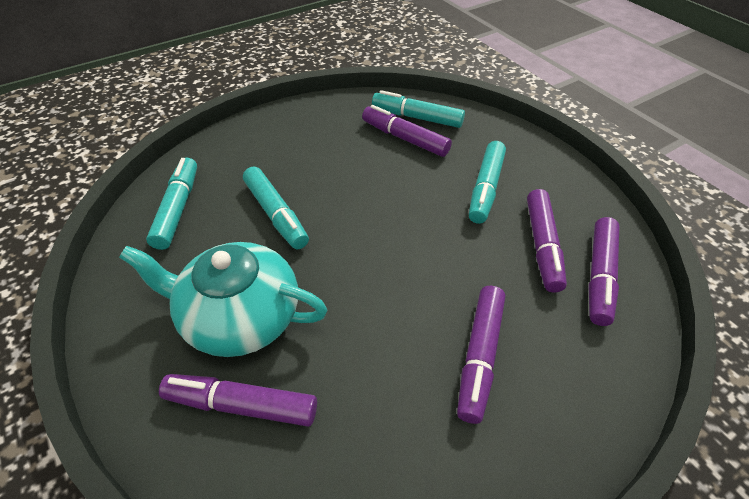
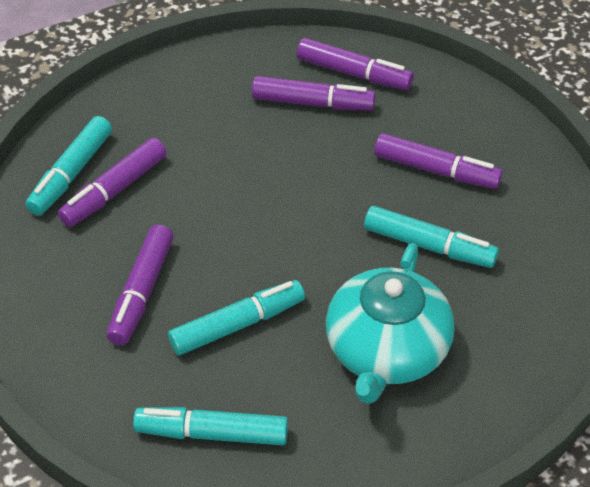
camera: 85 degrees left, 0 degrees up
(241, 404) = (484, 341): purple marker -> purple marker (141, 292)
(485, 188) = (223, 130): turquoise marker -> turquoise marker (429, 246)

